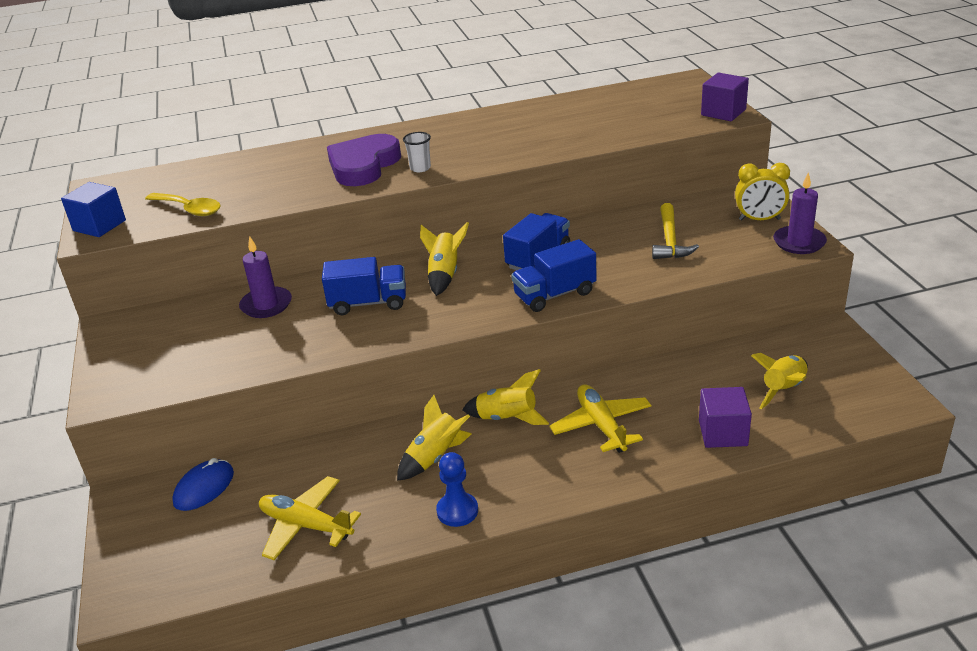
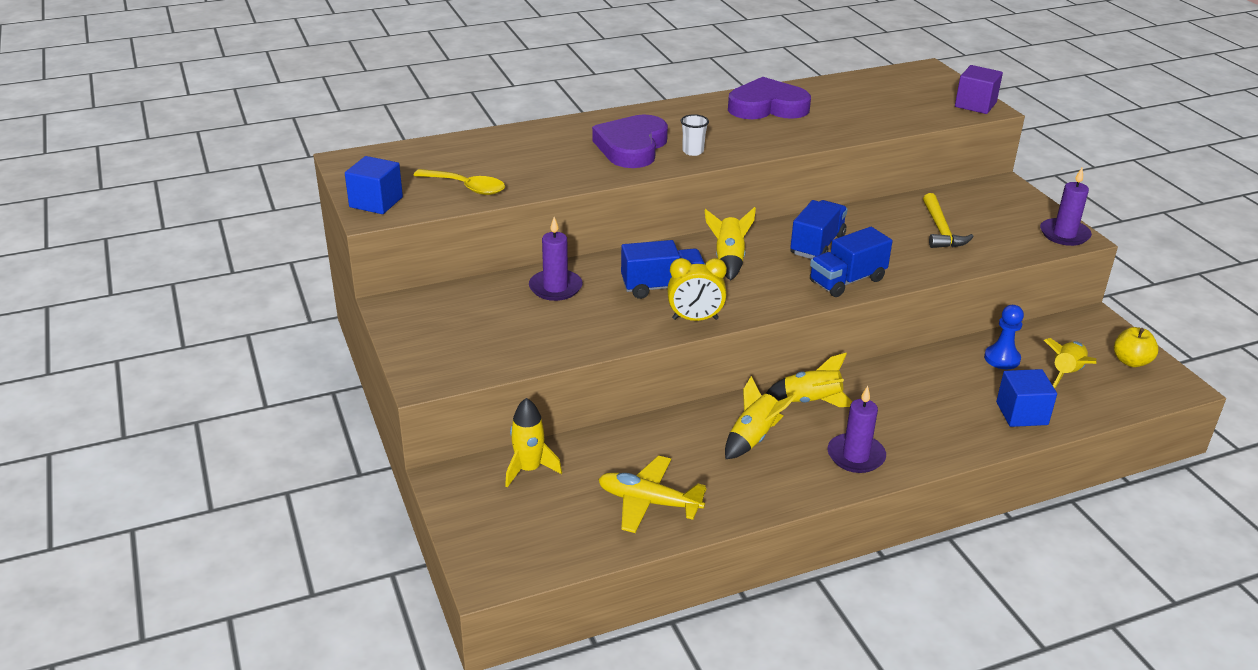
camera: 10 degrees left, 0 degrees up
(204, 488) = (529, 469): blue mouse -> yellow rocket
(457, 511) = (793, 486): blue pawn -> blue pawn (1002, 358)
(512, 122) = (767, 107): none -> purple heart
(533, 478) = (856, 456): none -> purple candle
(601, 425) = (905, 407): yellow plane -> none
(723, 433) = (1021, 413): purple cube -> blue cube
(759, 219) = (1020, 211): yellow clock -> yellow clock (695, 319)
(858, 376) = (1131, 361): none -> yellow apple

